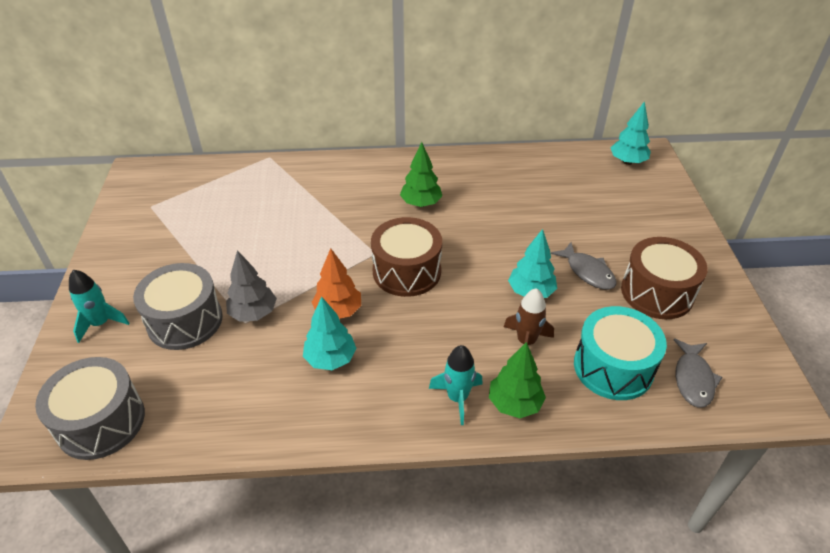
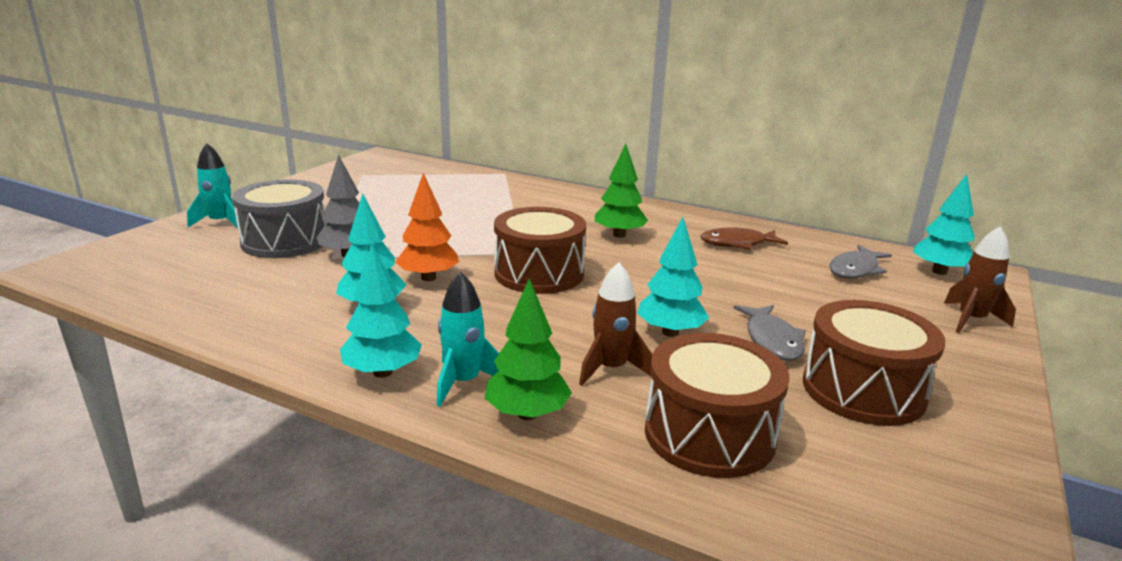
camera: 30 degrees right, 20 degrees down
(101, 422) = (126, 275): grey drum -> none
(402, 416) = (383, 372): none -> turquoise tree
(501, 181) = (737, 244): none -> brown fish
(613, 367) = (709, 434): turquoise drum -> brown drum
(669, 204) = (971, 320): none -> brown rocket
(693, 379) = (832, 495): grey fish -> grey fish (855, 270)

